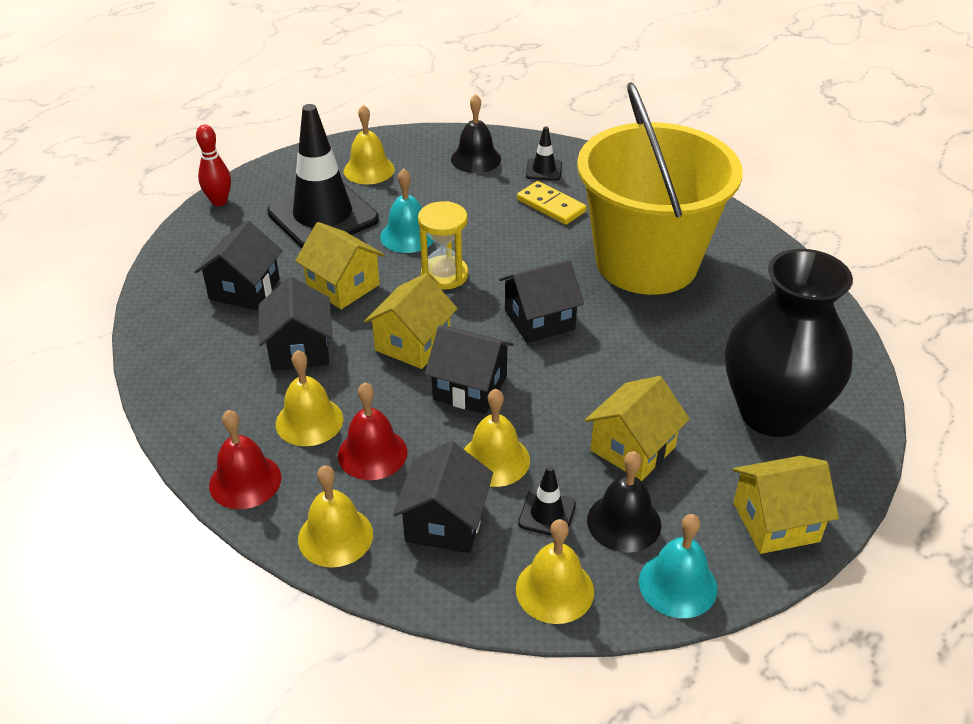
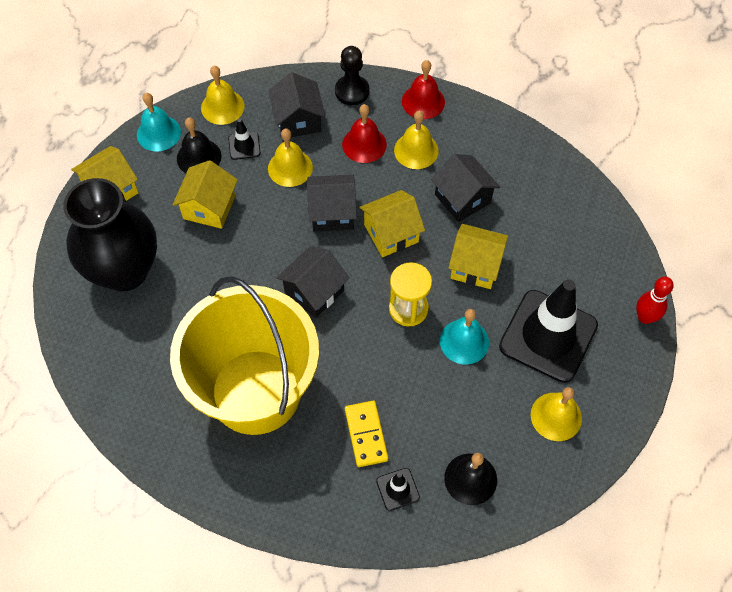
camera: 155 degrees right, 20 degrees up
(244, 289) = (542, 234): black house -> none
(335, 536) = (352, 91): yellow bell -> black pawn
(412, 344) = (391, 233): yellow house -> yellow house turned 60 degrees clockwise
(551, 206) = (366, 434): yellow domino -> yellow domino turned 60 degrees clockwise

